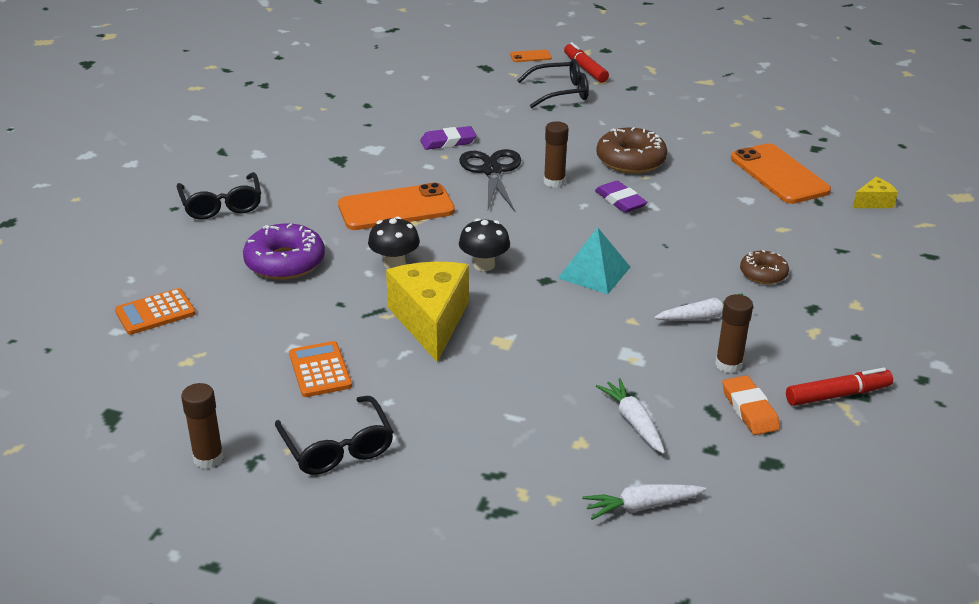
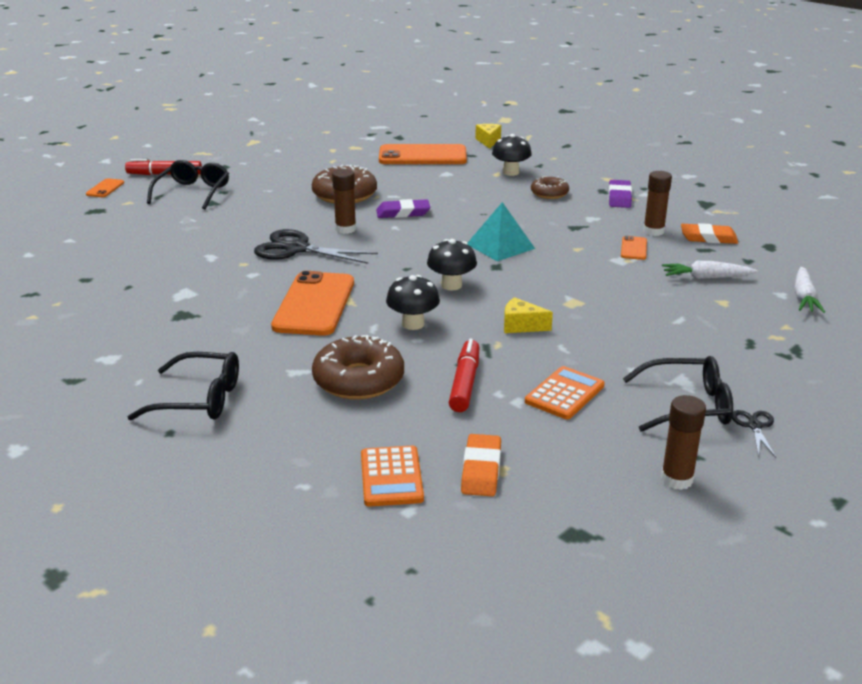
camera: 65 degrees left, 5 degrees down
(181, 351) = (481, 470): none -> orange eraser
(285, 262) = (358, 380): purple donut -> brown donut
(320, 370) = (564, 394): orange calculator -> orange calculator turned 120 degrees clockwise
(321, 496) = (754, 426): none -> black scissors
(431, 321) = (521, 326): yellow cheese -> yellow cheese, size x0.47
(448, 142) = (218, 256): purple eraser -> purple eraser (619, 197)
(666, 358) = (633, 248): none -> orange phone
(703, 317) = (590, 224): white carrot -> none
(796, 237) = (510, 172): none -> black mushroom
(837, 395) = (705, 209): red marker -> red marker (465, 383)

